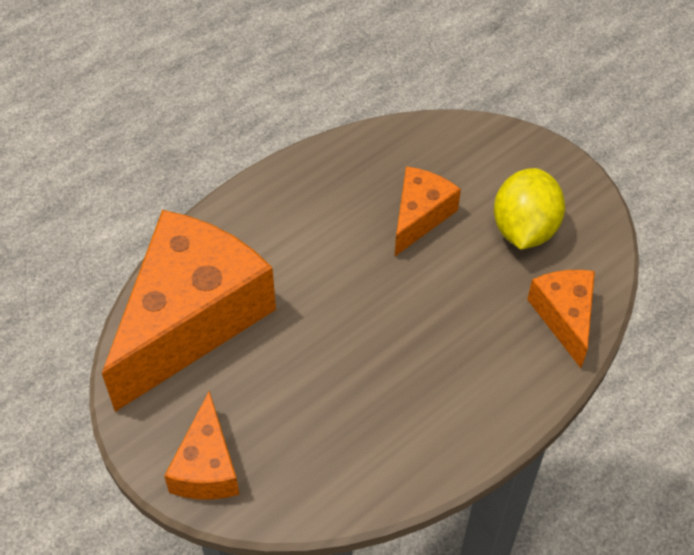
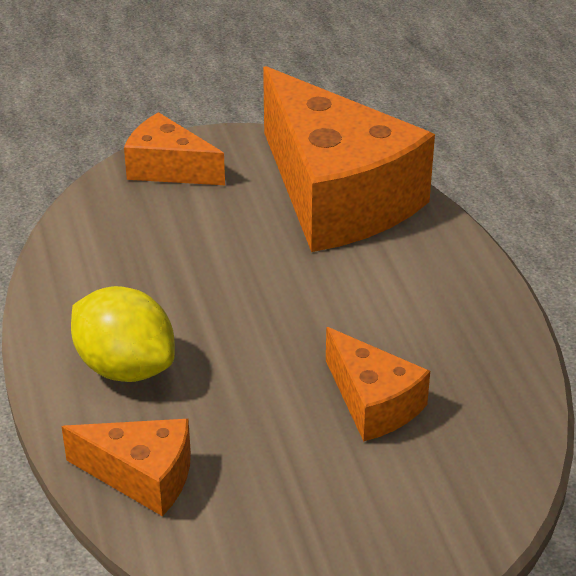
camera: 115 degrees right, 15 degrees down
(524, 229) = (296, 494): yellow lemon -> yellow lemon (125, 367)

